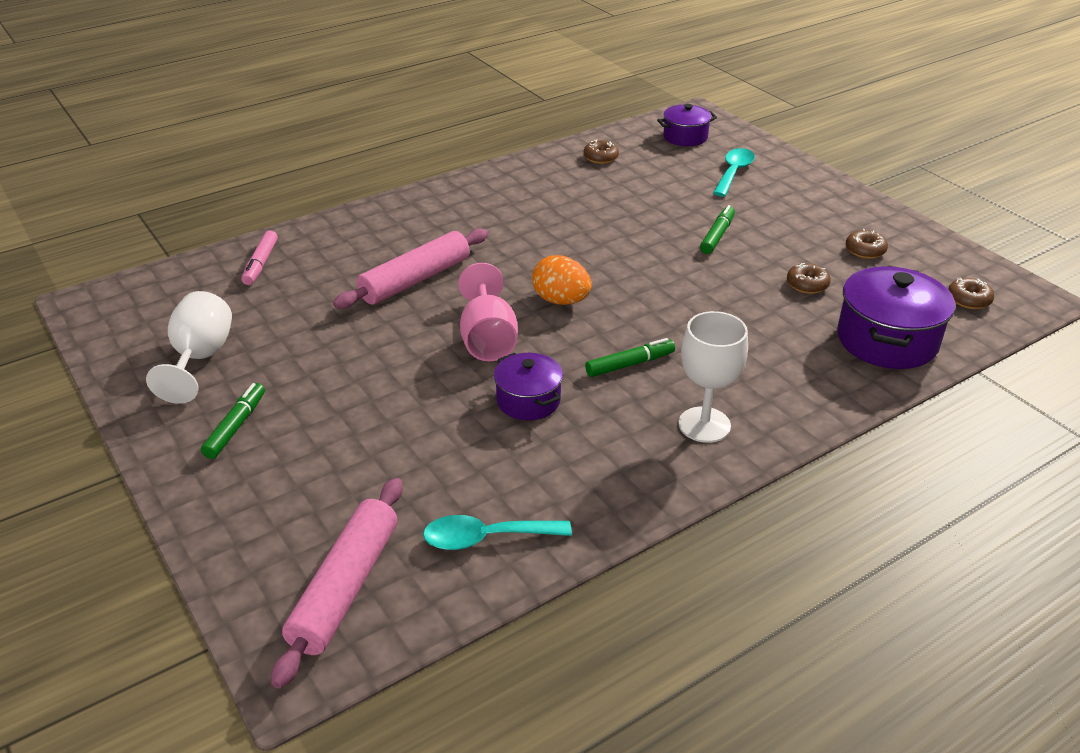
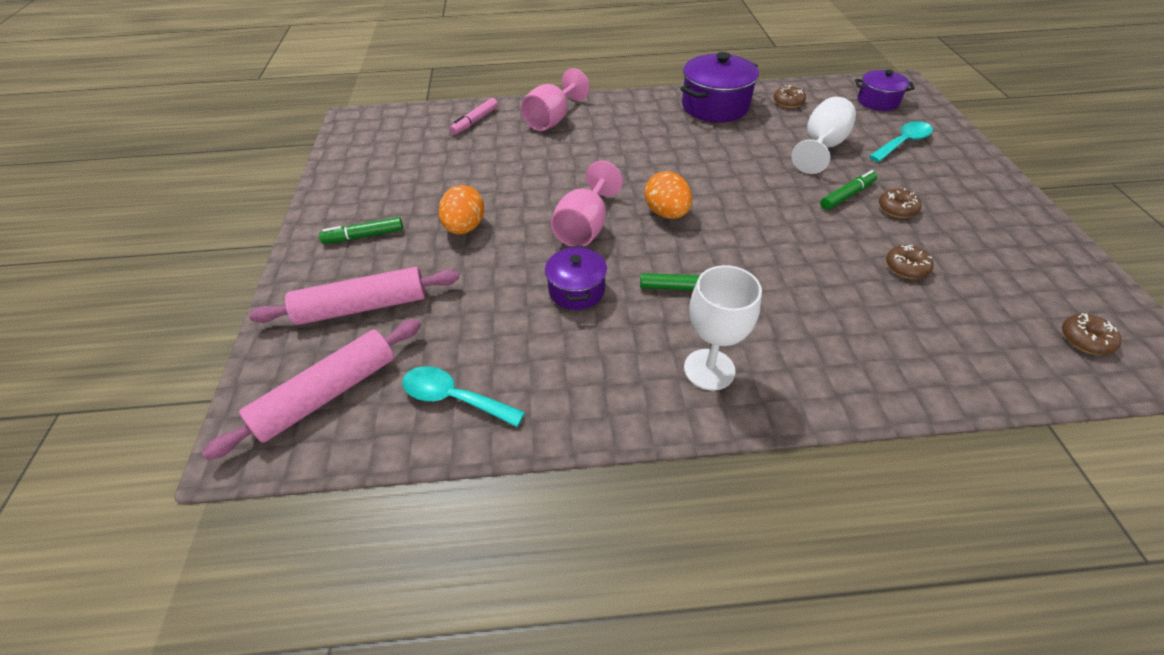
camera: 30 degrees right, 10 degrees up
(200, 358) = (384, 178): white goblet -> white goblet (821, 147)
(236, 426) = (364, 236): green marker -> green marker turned 150 degrees counterclockwise
(353, 380) = (465, 228): none -> orange egg
(356, 238) = (552, 120): none -> pink goblet
(415, 280) = (568, 163): pink rolling pin -> pink rolling pin (362, 307)
(865, 250) = (992, 252): brown donut -> brown donut (897, 209)
(887, 340) = (957, 352): purple pot -> purple pot (715, 106)

